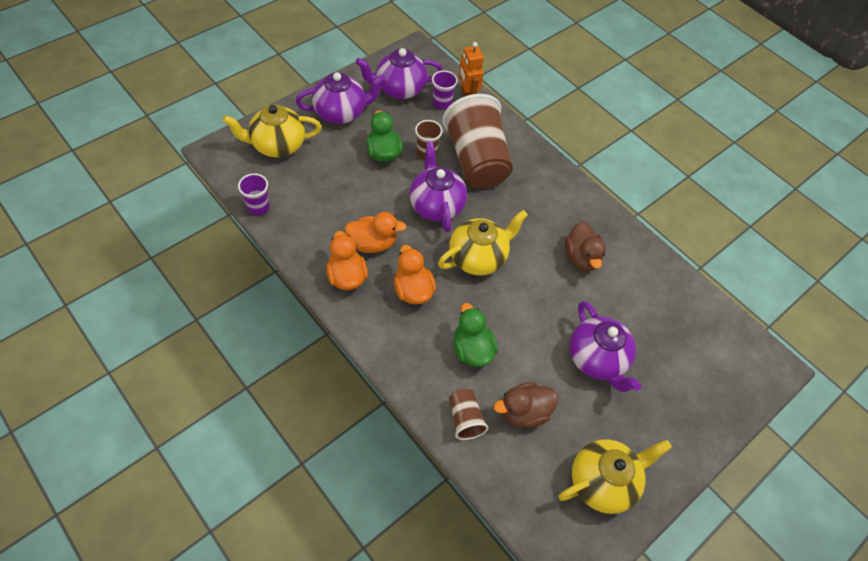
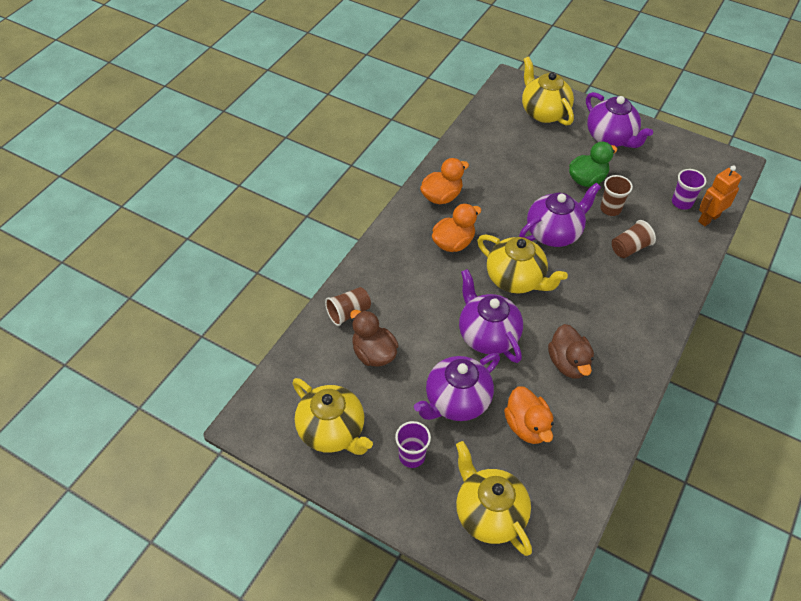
camera: 75 degrees right, 5 degrees down
(258, 207) = (474, 123): purple cup -> purple cup (412, 456)
(372, 243) = (484, 202): orange duck -> orange duck (527, 426)
(399, 89) = (672, 167): purple teapot -> purple teapot (487, 335)
(472, 349) = (417, 300): green duck -> none
(476, 160) = (629, 248): brown cup -> brown cup, size x0.44
(581, 258) = (568, 363): brown duck -> brown duck turned 75 degrees counterclockwise
(710, 377) = (489, 513): none -> yellow teapot

